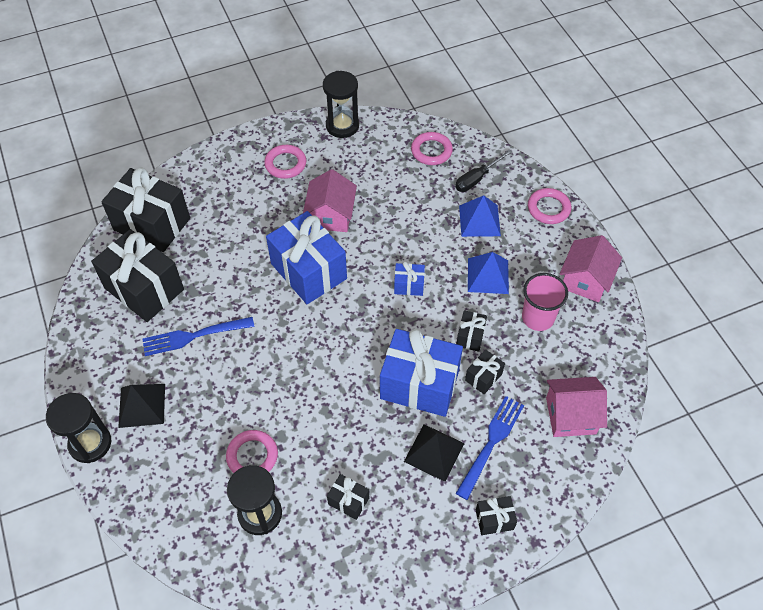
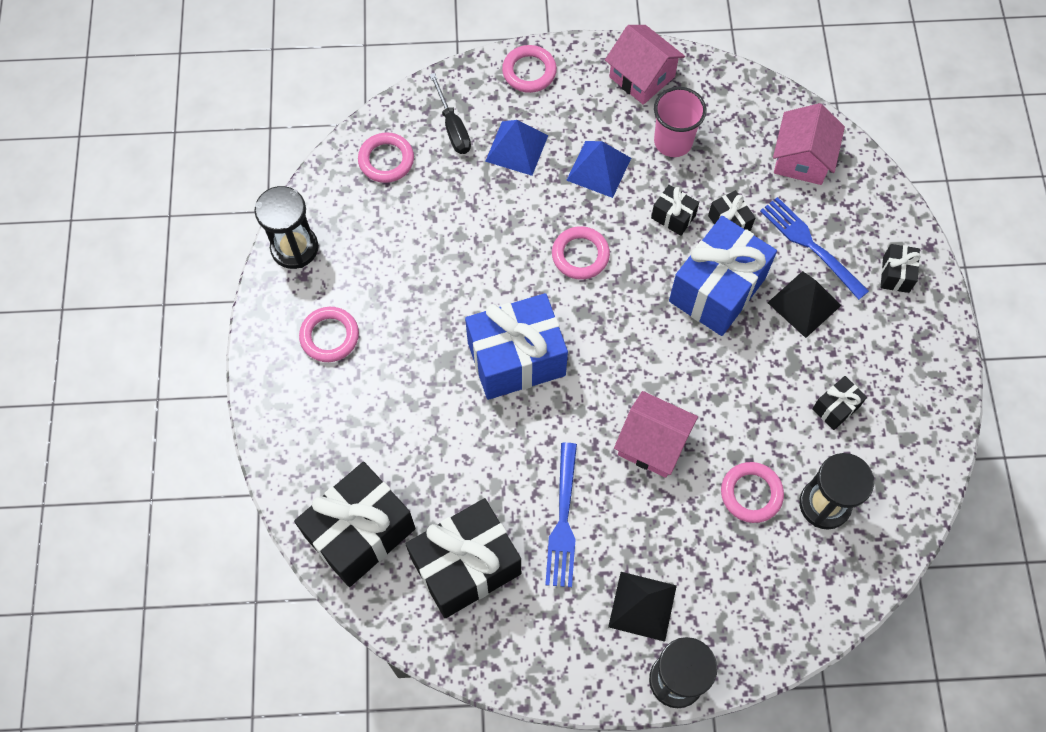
camera: 70 degrees left, 10 degrees up
(331, 215) = (440, 307): pink house -> pink house (652, 443)
(409, 285) = (580, 255): blue gift -> pink ring

